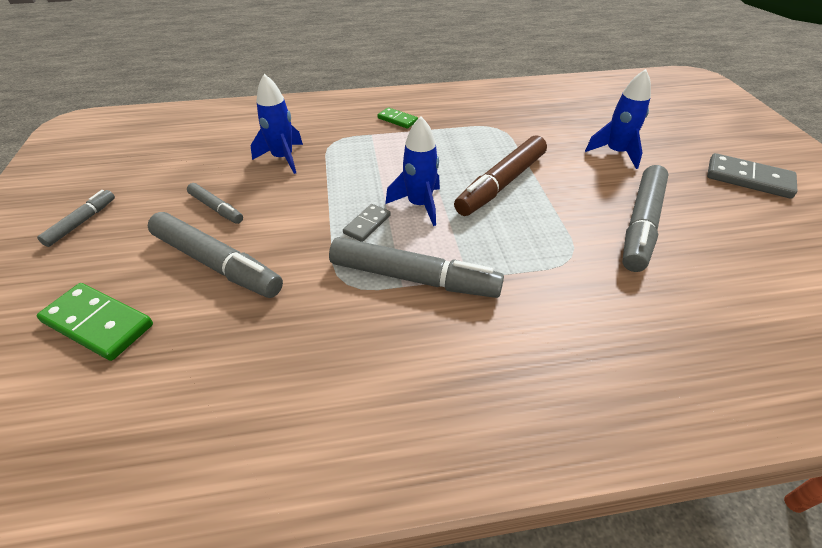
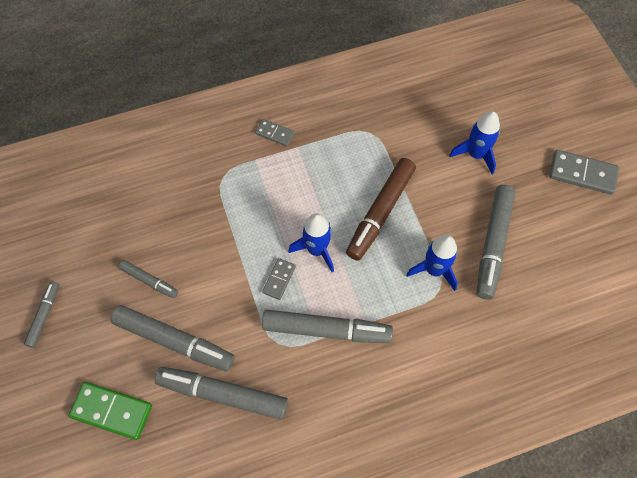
camera: 10 degrees left, 20 degrees up
(253, 326) = (223, 394): none -> grey marker
(283, 158) = (184, 208): blue rocket -> blue rocket (434, 270)
(397, 120) = (275, 133): green domino -> grey domino

